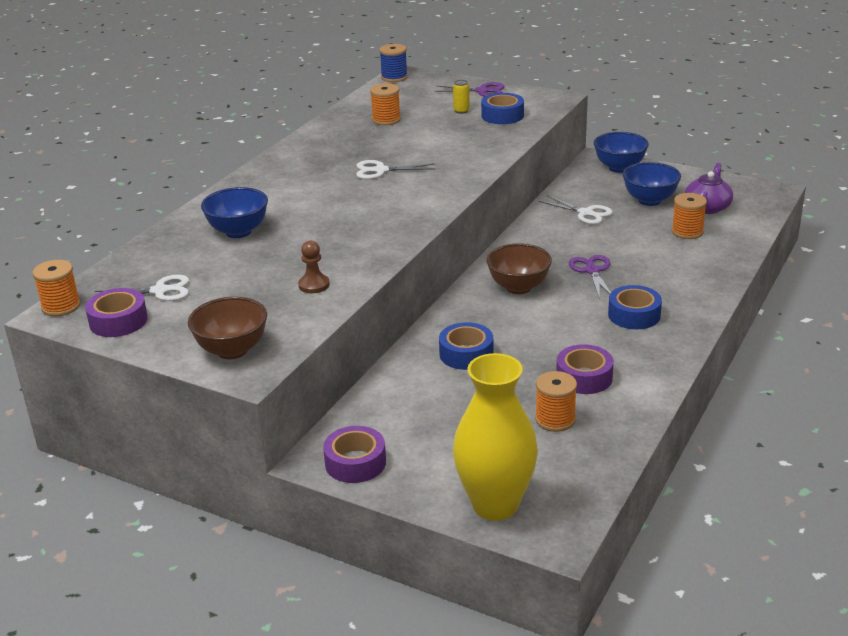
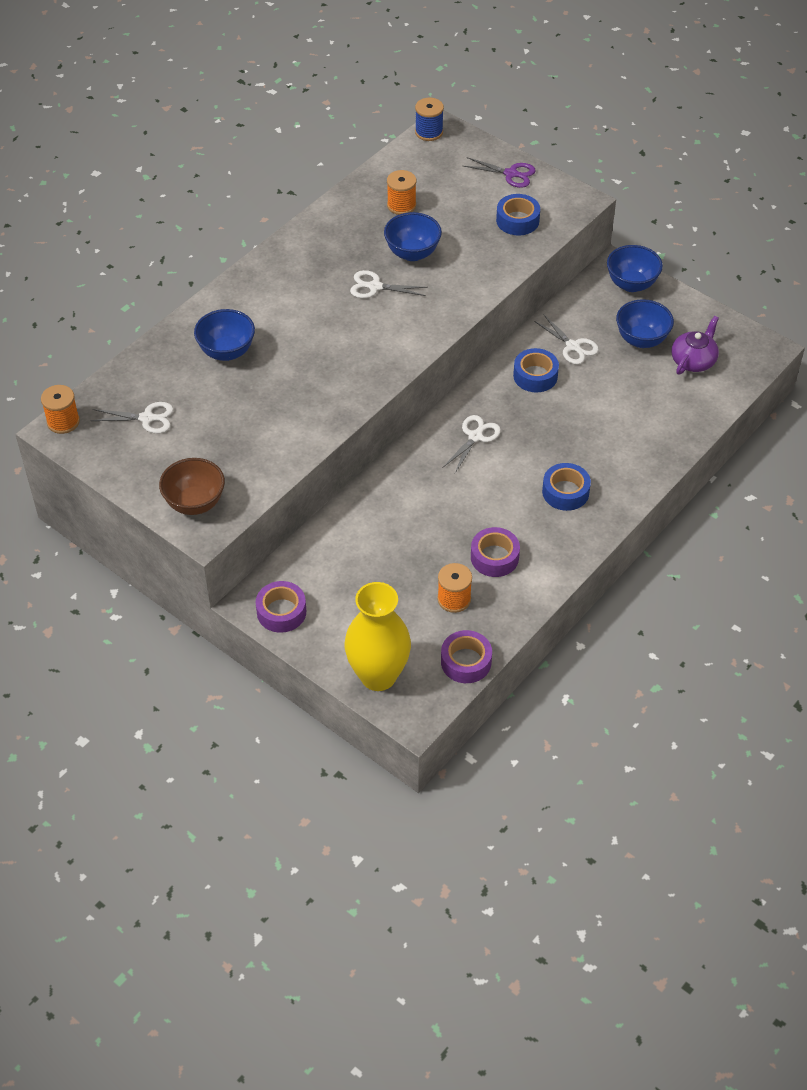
camera: 10 degrees right, 20 degrees up
(118, 321) = (108, 449): purple tape -> purple tape (466, 662)
(314, 285) = (277, 436): brown pawn -> none
(409, 146) = (412, 253): none -> blue bowl
(461, 111) = (479, 204): yellow can -> none
(466, 354) = (404, 510): blue tape -> blue tape (535, 376)
(518, 287) = (475, 437): brown bowl -> white scissors
(592, 271) = (549, 428): purple scissors -> none
(687, 232) = (659, 392): orange spool -> none

